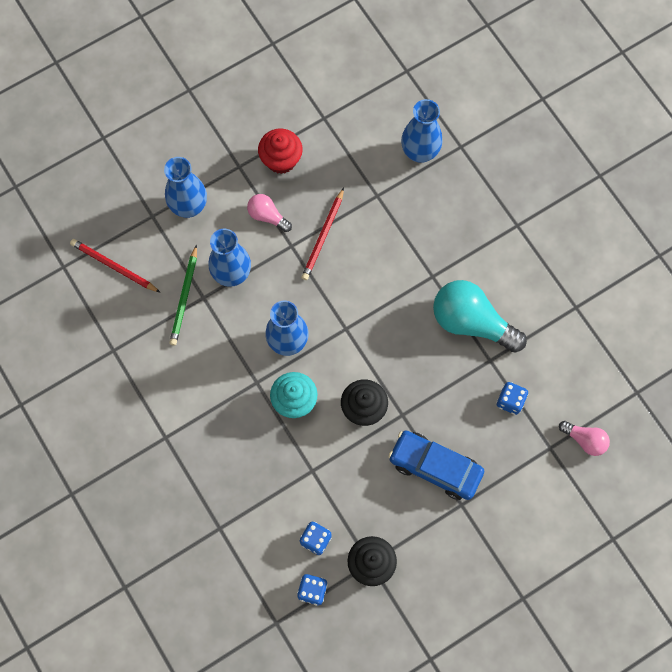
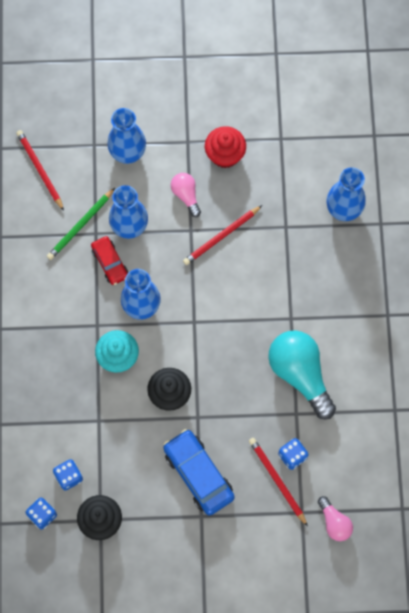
camera: 30 degrees right, 0 degrees up
(233, 317) = (110, 263): none -> red car
(510, 431) = (277, 480): none -> red pencil

